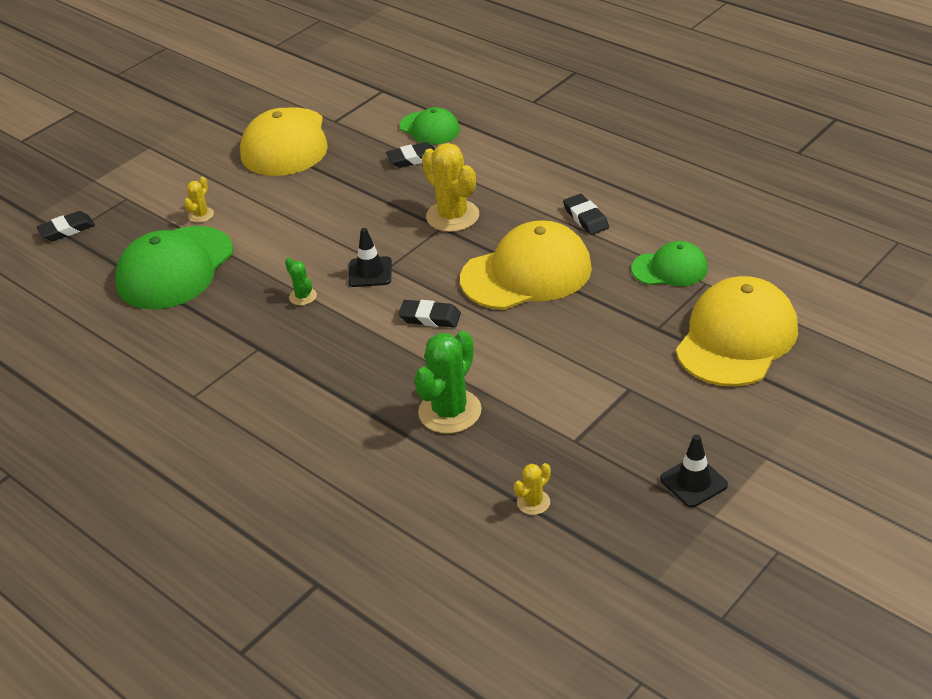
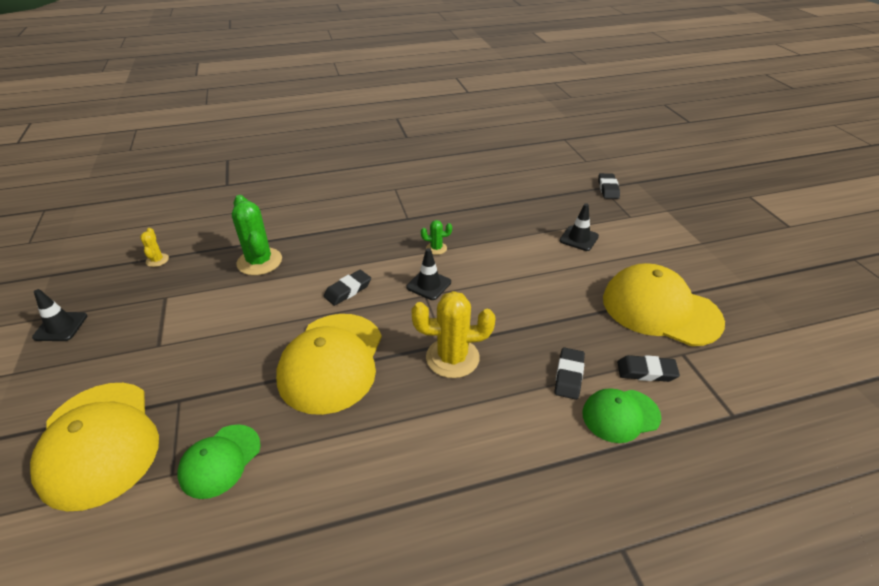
camera: 120 degrees right, 0 degrees up
(175, 268) = (523, 213): green cap -> none
(201, 215) = (579, 238): yellow cactus -> black traffic cone
(585, 218) = (355, 447): black eraser -> black eraser (646, 371)

